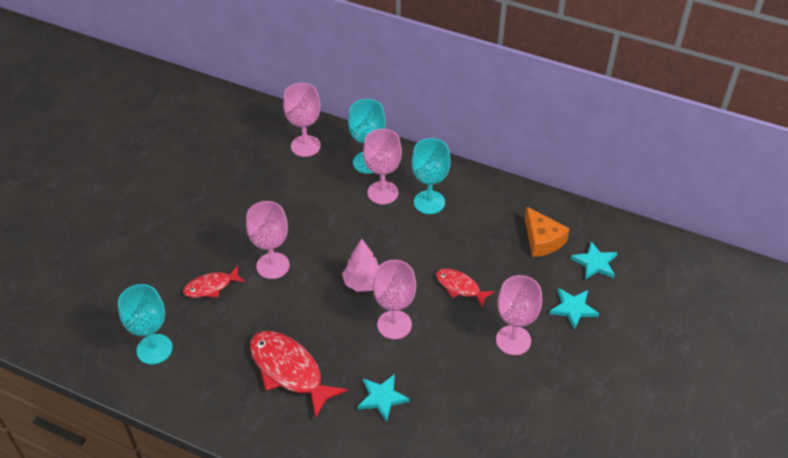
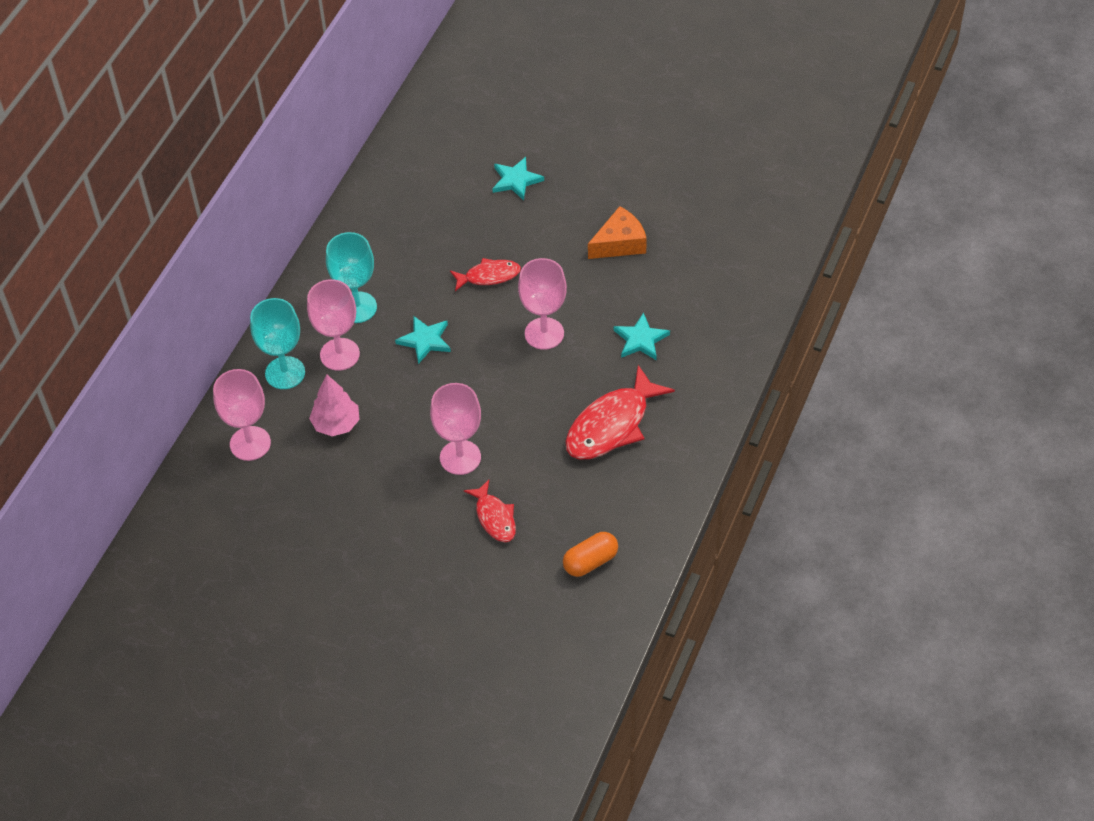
camera: 90 degrees left, 5 degrees up
(154, 349) = (590, 561): turquoise goblet -> orange capsule
(363, 283) = (485, 365): pink tree -> pink tree (336, 424)
(460, 287) = (489, 276): red fish -> red fish turned 135 degrees counterclockwise
(513, 340) = (560, 230): pink goblet -> none
(542, 240) = (419, 203): orange cheese -> orange cheese (619, 243)
(595, 263) = (452, 159): turquoise star -> turquoise star (425, 340)

